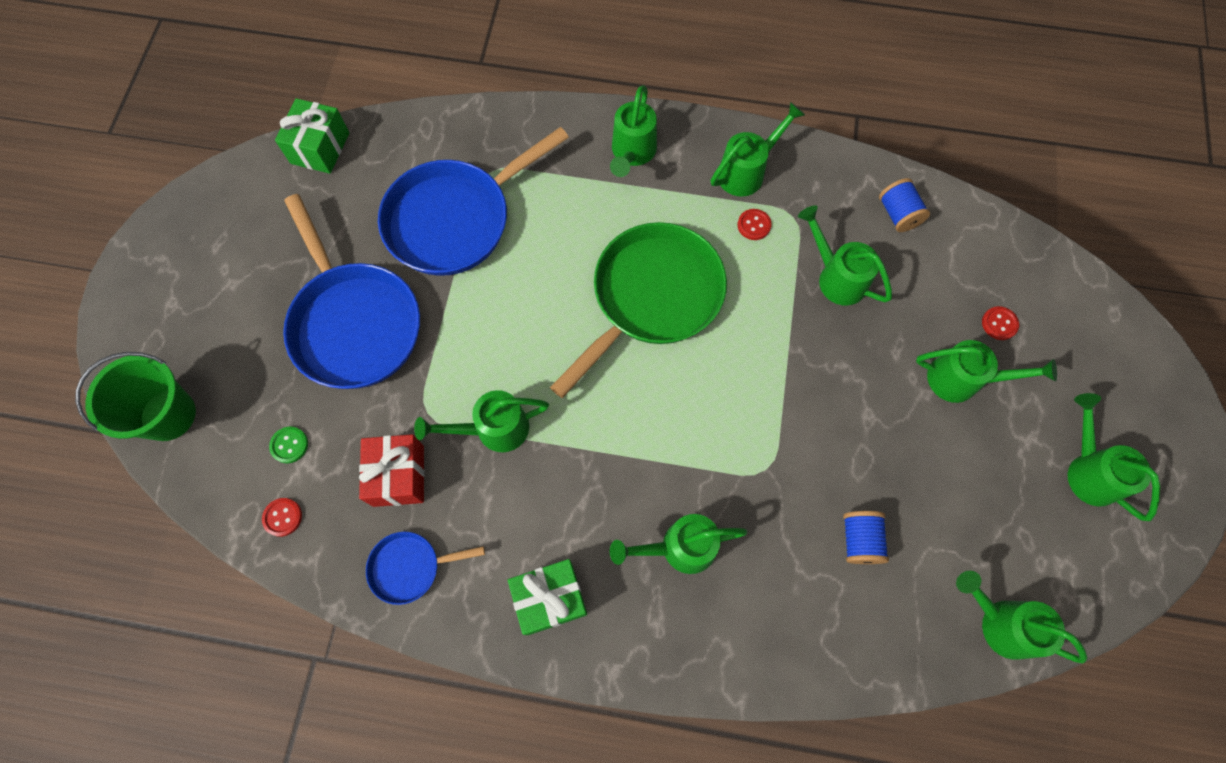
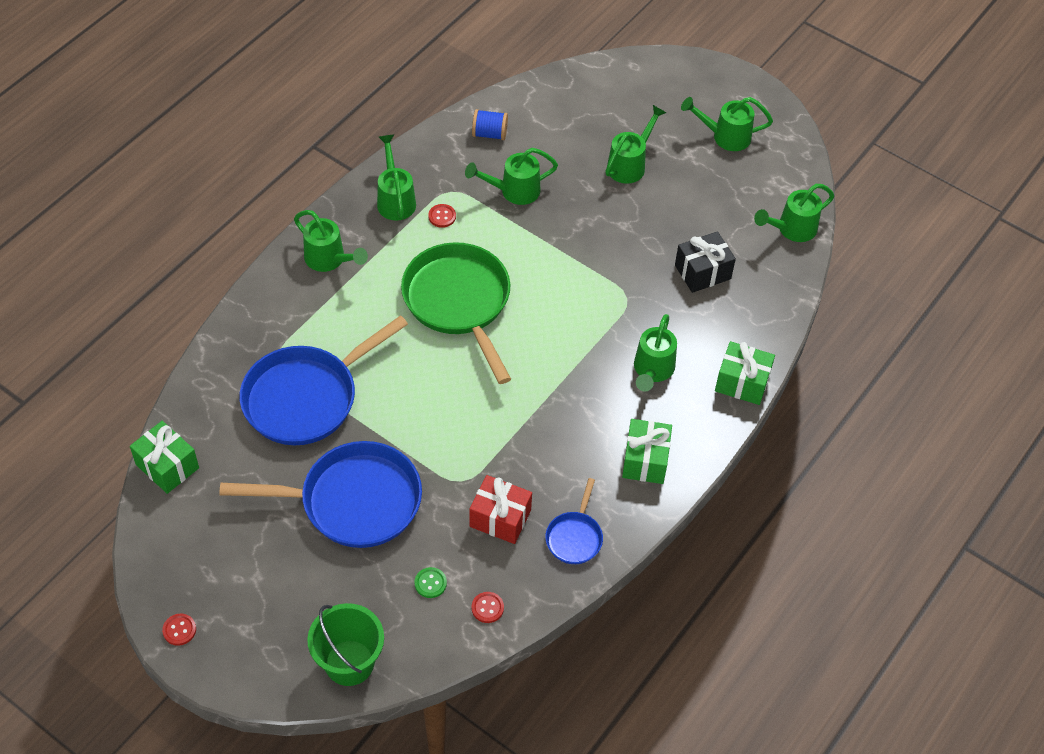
camera: 65 degrees left, 15 degrees down
(455, 219) = (306, 397): blue pan -> blue pan turned 60 degrees clockwise
(493, 429) = (500, 443): green watering can -> none
(723, 666) = (742, 382): none -> green gift
(859, 540) = (702, 272): blue spool -> black gift
(999, 324) = (604, 125): red button -> red button (179, 630)

